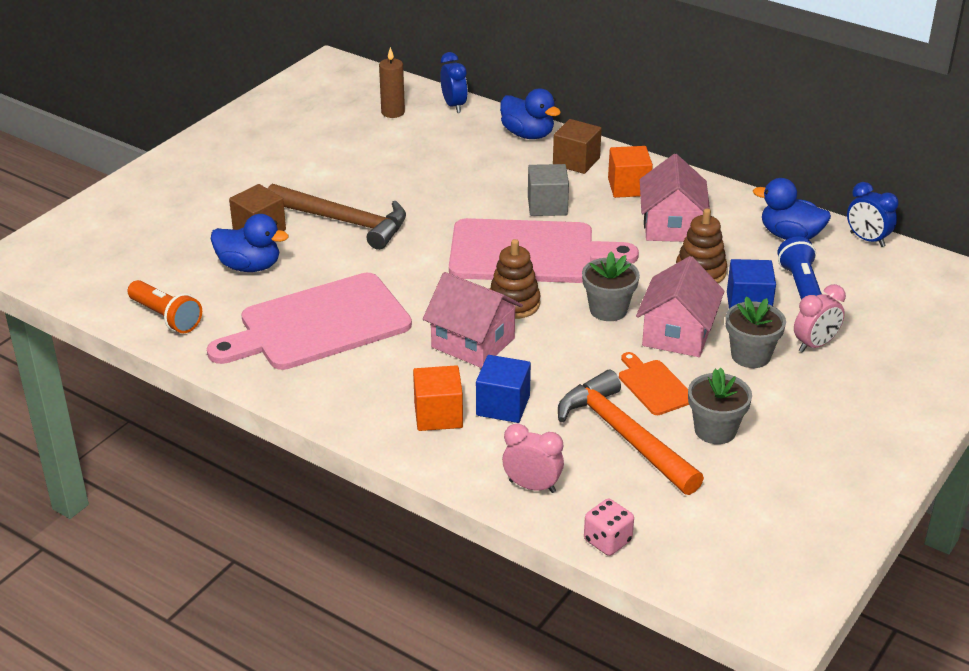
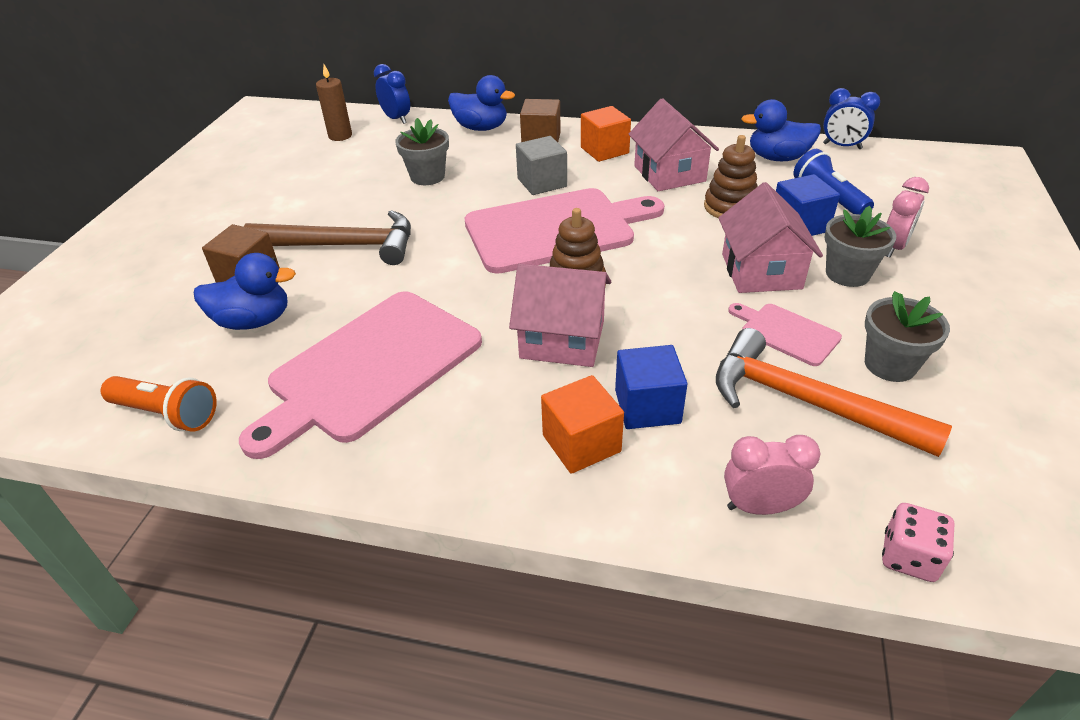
camera: 20 degrees left, 5 degrees up
(608, 310) = (675, 265): grey flower pot -> grey flower pot (427, 176)
(654, 386) = (786, 333): orange cutting board -> pink cutting board

